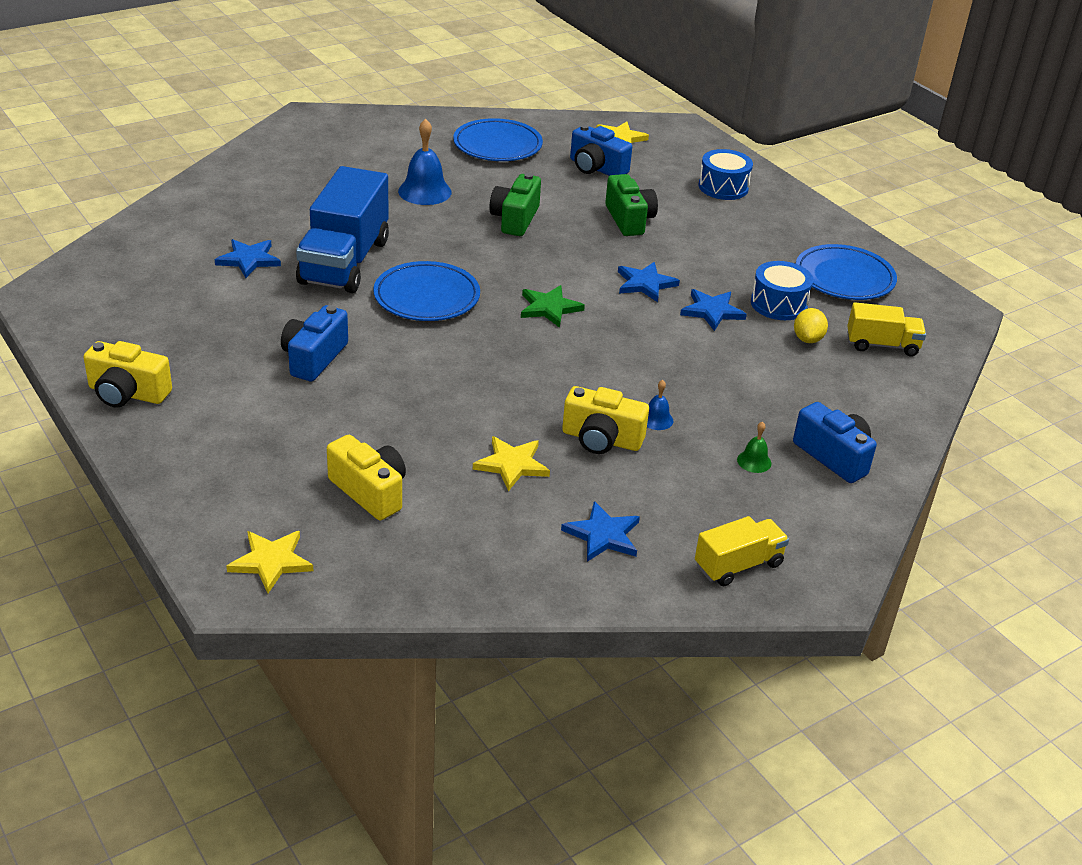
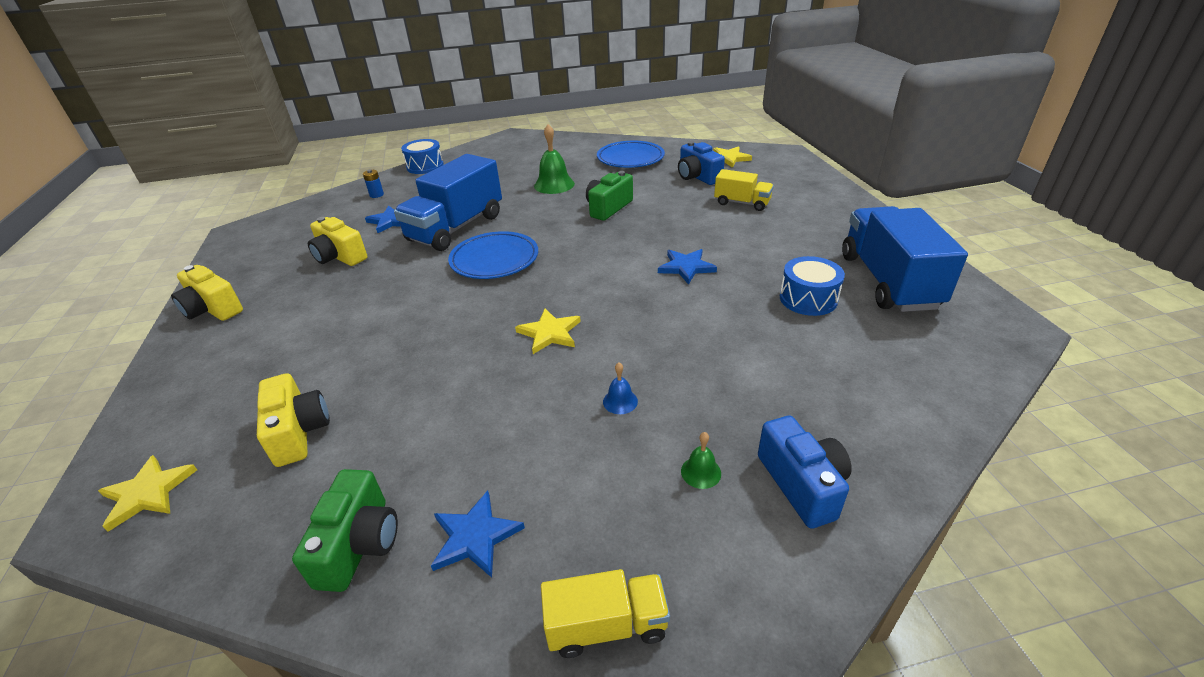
camera: 25 degrees right, 0 degrees up
(190, 224) = (376, 195): none -> blue battery
(314, 358) = (368, 298): blue camera -> none
(424, 191) = (554, 185): blue bell -> green bell
(512, 464) = (445, 427): yellow star -> yellow star (550, 333)
(549, 308) = (588, 279): green star -> none
(601, 439) = (551, 414): yellow camera -> yellow camera (340, 256)
(629, 220) = (702, 215): green camera -> green camera (359, 544)
(712, 311) = (736, 298): blue star -> none
(723, 187) = (799, 196): blue drum -> blue drum (425, 166)
(807, 339) = (825, 337): yellow lemon -> none
(844, 278) = (888, 281): blue plate -> blue truck
(882, 345) = (909, 354): yellow truck -> yellow truck (742, 203)

